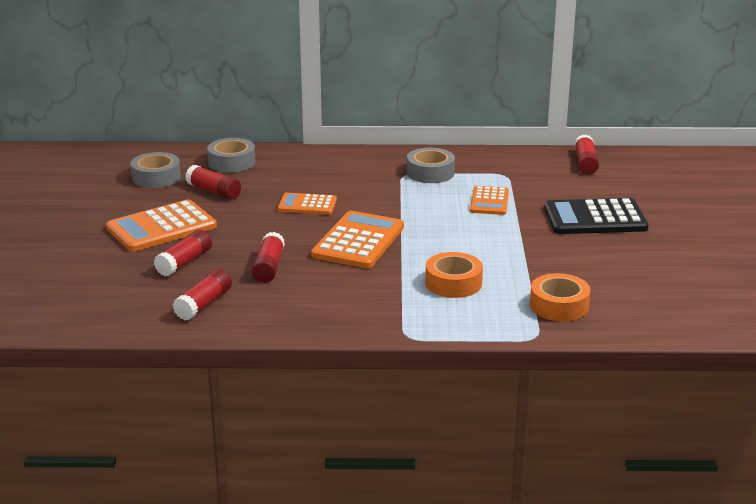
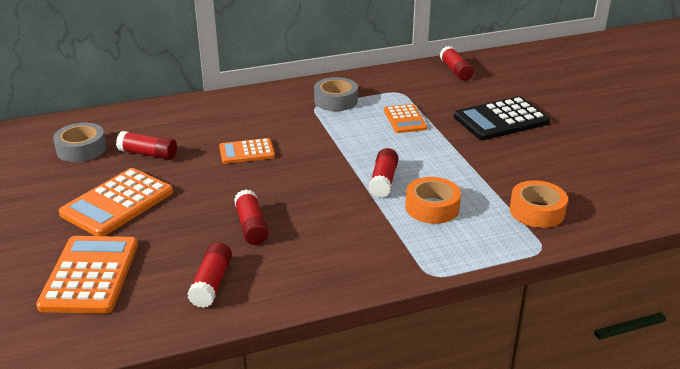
camera: 20 degrees left, 5 degrees up
(184, 262) = (163, 238): red glue stick -> red glue stick (383, 181)
(232, 162) = (148, 120): grey tape -> none
(358, 241) = (318, 181): orange calculator -> orange calculator (90, 275)

